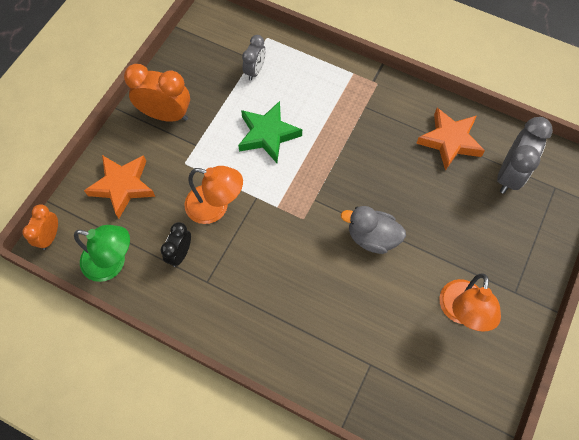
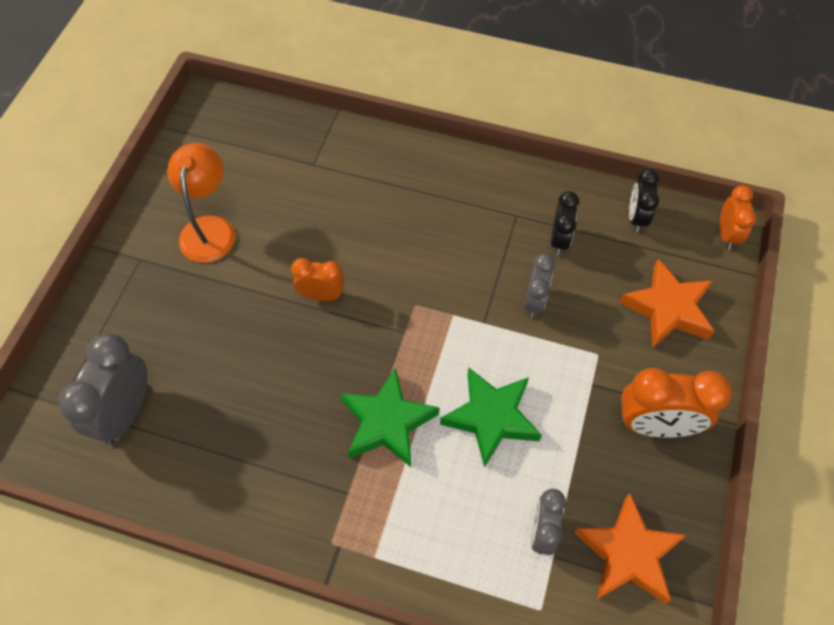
camera: 170 degrees right, 5 degrees down
(112, 263) = (636, 217): green lamp -> black clock
(215, 207) = (534, 301): orange lamp -> grey clock
(335, 142) = (387, 422): none -> green star
(372, 237) = (321, 295): grey duck -> orange clock
(450, 141) = (211, 453): orange star -> orange star (628, 553)

